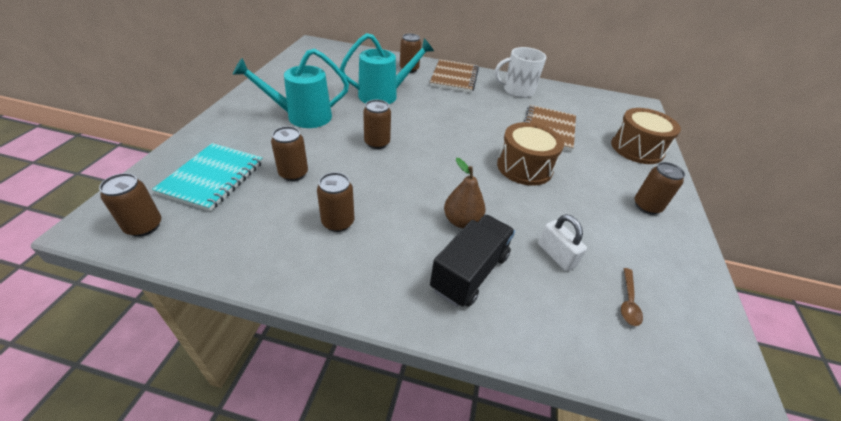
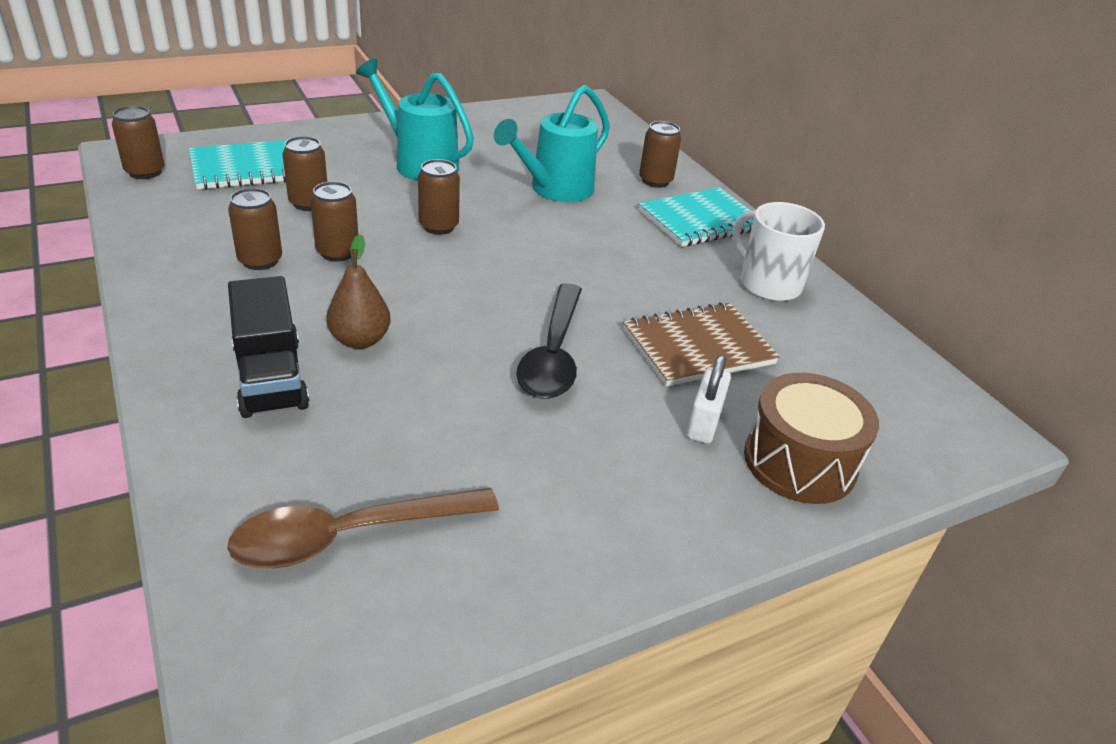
camera: 50 degrees right, 5 degrees down
(384, 95) = (554, 190): turquoise watering can -> turquoise watering can turned 105 degrees clockwise
(454, 78) = (700, 220): brown notebook -> turquoise notebook
(470, 272) = (270, 377): black truck -> black truck turned 75 degrees clockwise
(524, 167) = (553, 354): brown drum -> black spoon
(556, 255) = (379, 439): white padlock -> white padlock (704, 422)
(628, 302) = (349, 535): brown spoon -> brown spoon, size x2.11
(646, 206) = (621, 510): brown can -> brown can (337, 252)

